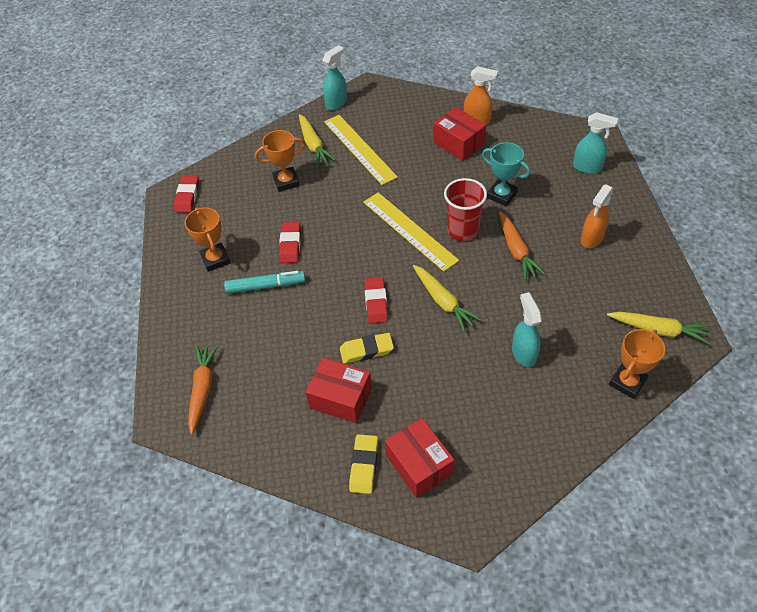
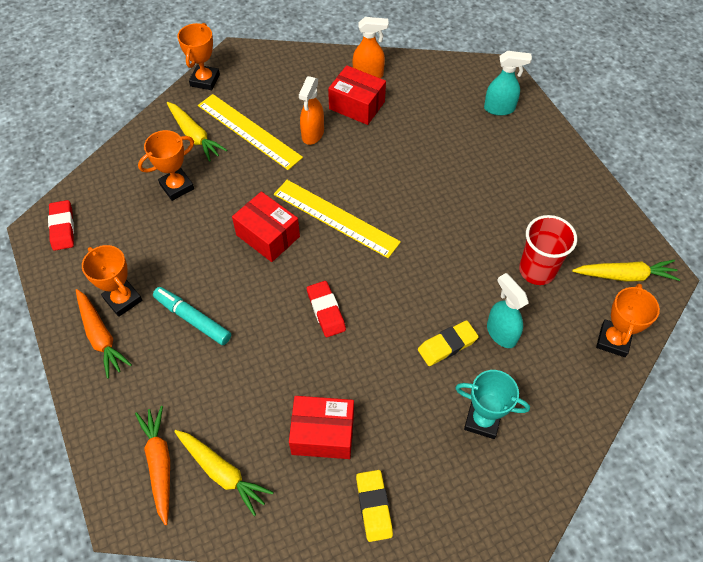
camera: 20 degrees left, 5 degrees up
(265, 286) = (193, 319): turquoise marker -> turquoise marker turned 120 degrees counterclockwise
(290, 245) = (206, 263): red eraser -> none
(336, 103) = (205, 80): turquoise spray bottle -> orange trophy
(366, 350) = (333, 370): yellow eraser -> yellow eraser (447, 345)
(419, 464) = (432, 489): red box -> red box (268, 236)
(443, 301) = (398, 293): yellow carrot -> yellow carrot (222, 472)
(462, 230) = (393, 206): red cup -> red cup (537, 270)
(501, 195) = (421, 157): turquoise trophy -> turquoise trophy (482, 420)
(516, 250) = (457, 217): orange carrot -> orange carrot (101, 336)
(591, 239) = (528, 188): orange spray bottle -> orange spray bottle (312, 134)

